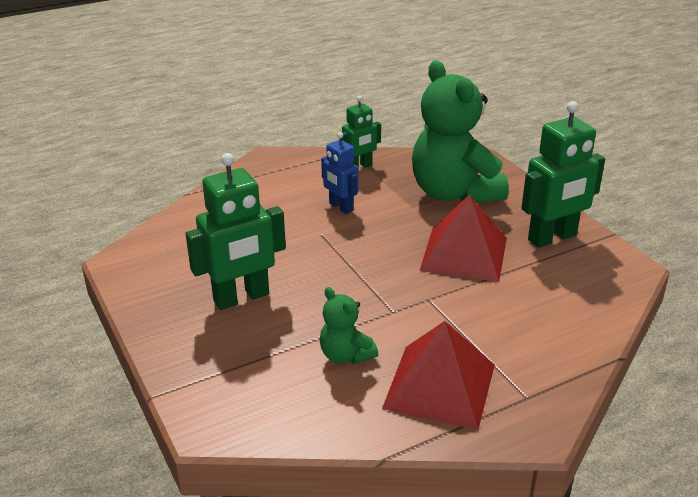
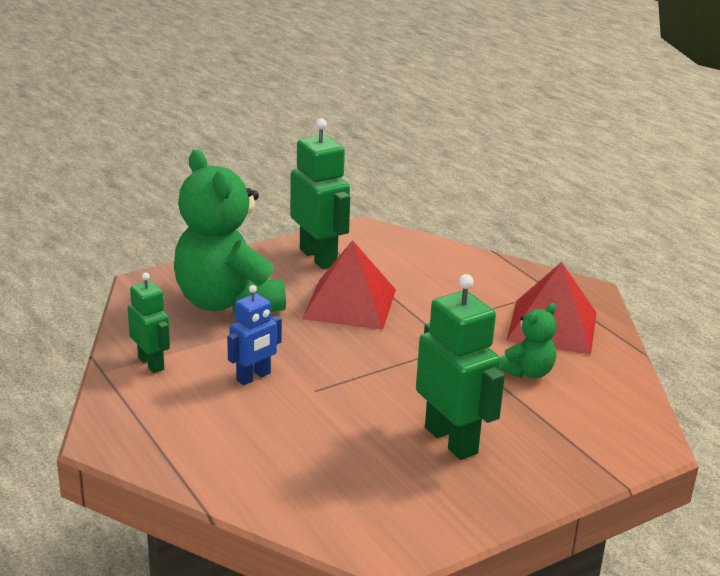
camera: 95 degrees left, 5 degrees down
(453, 193) = (227, 303): green teddy bear -> green teddy bear turned 90 degrees clockwise

